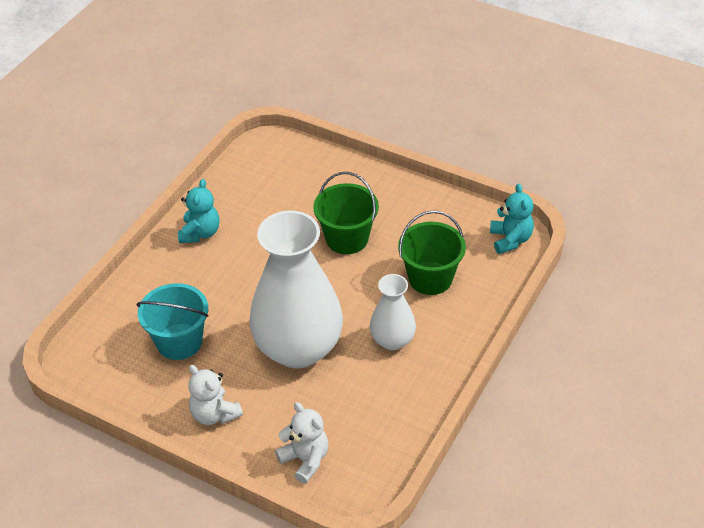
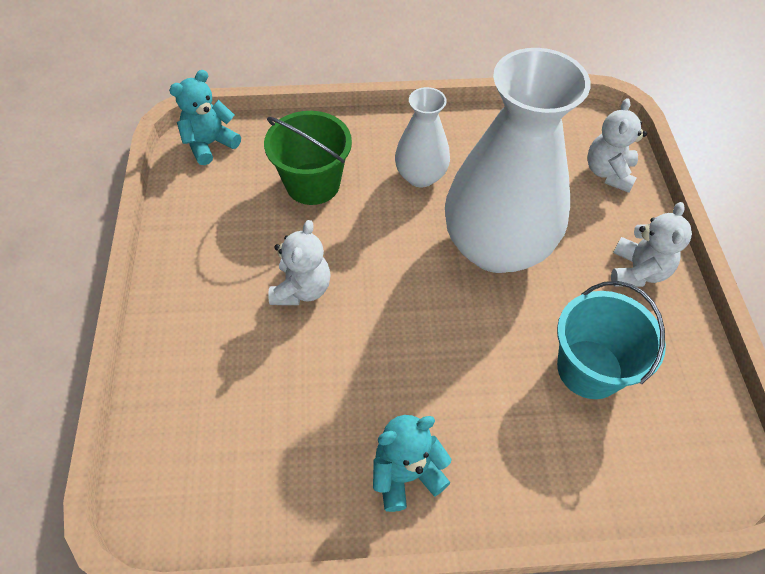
camera: 125 degrees left, 10 degrees up
(347, 238) = (302, 289): green bucket -> white teddy bear

